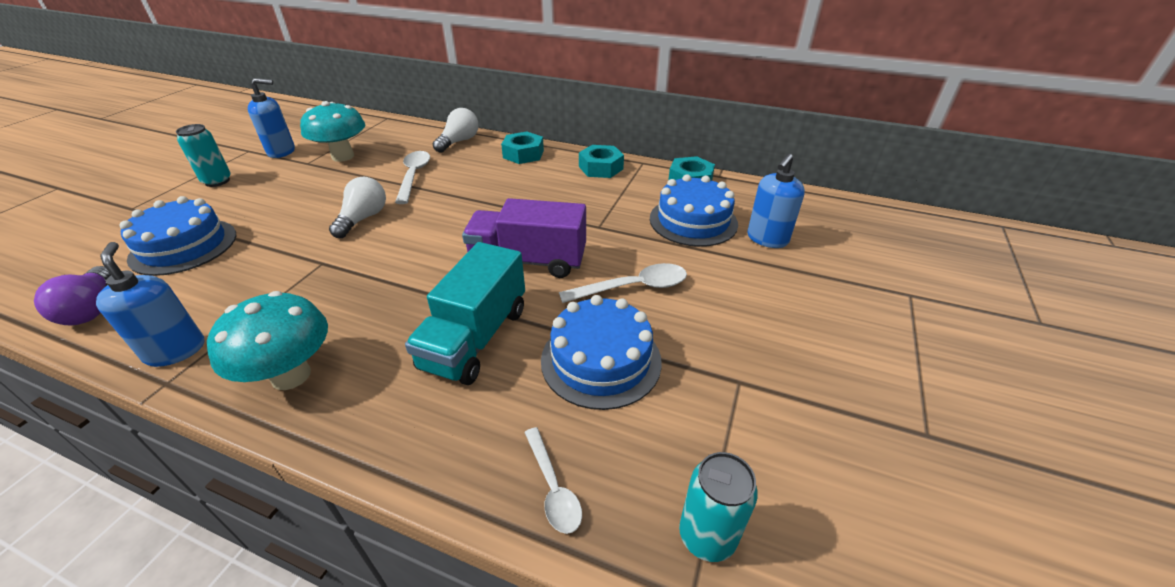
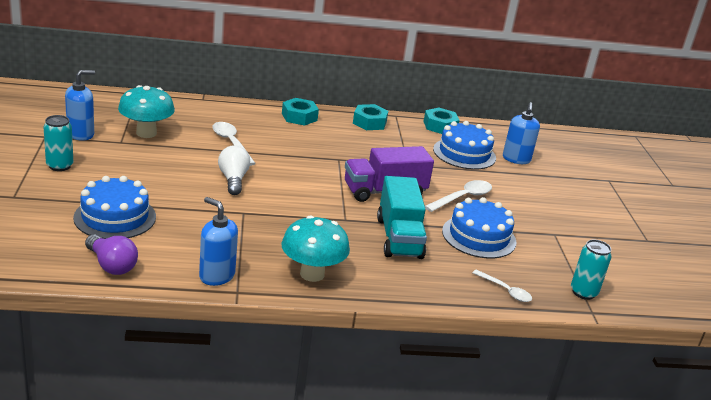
camera: 30 degrees left, 10 degrees down
(459, 142) = (233, 111): white light bulb -> none

